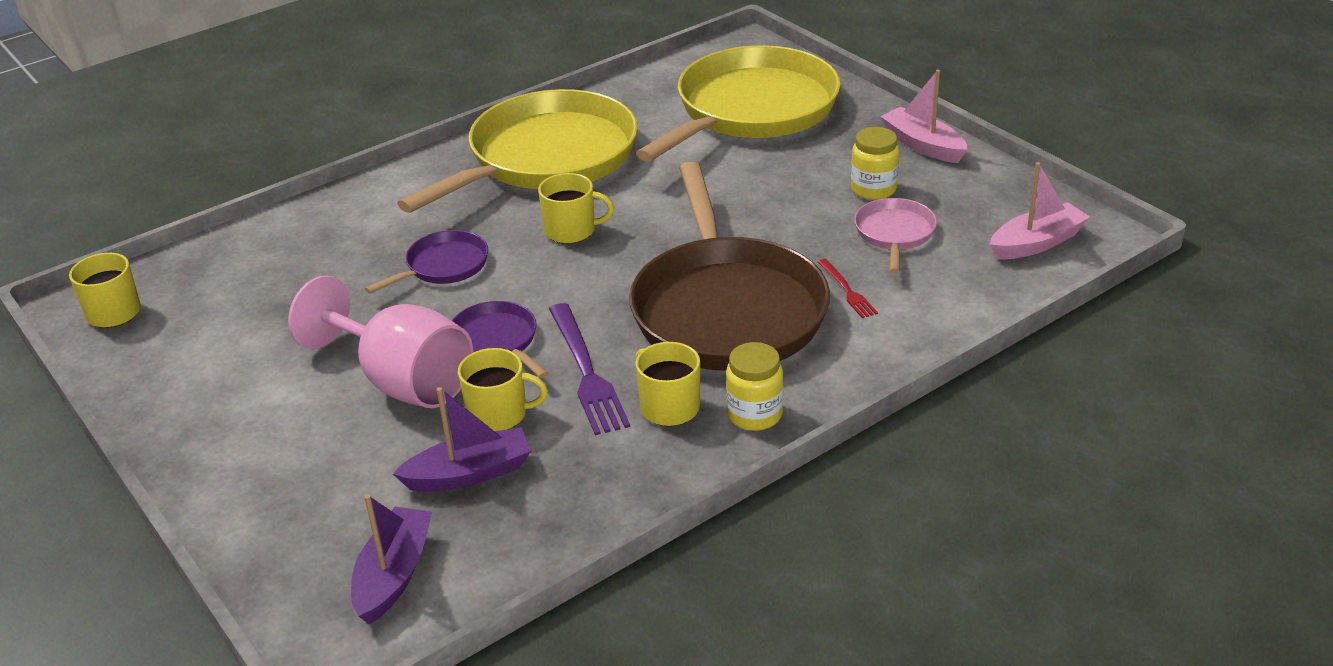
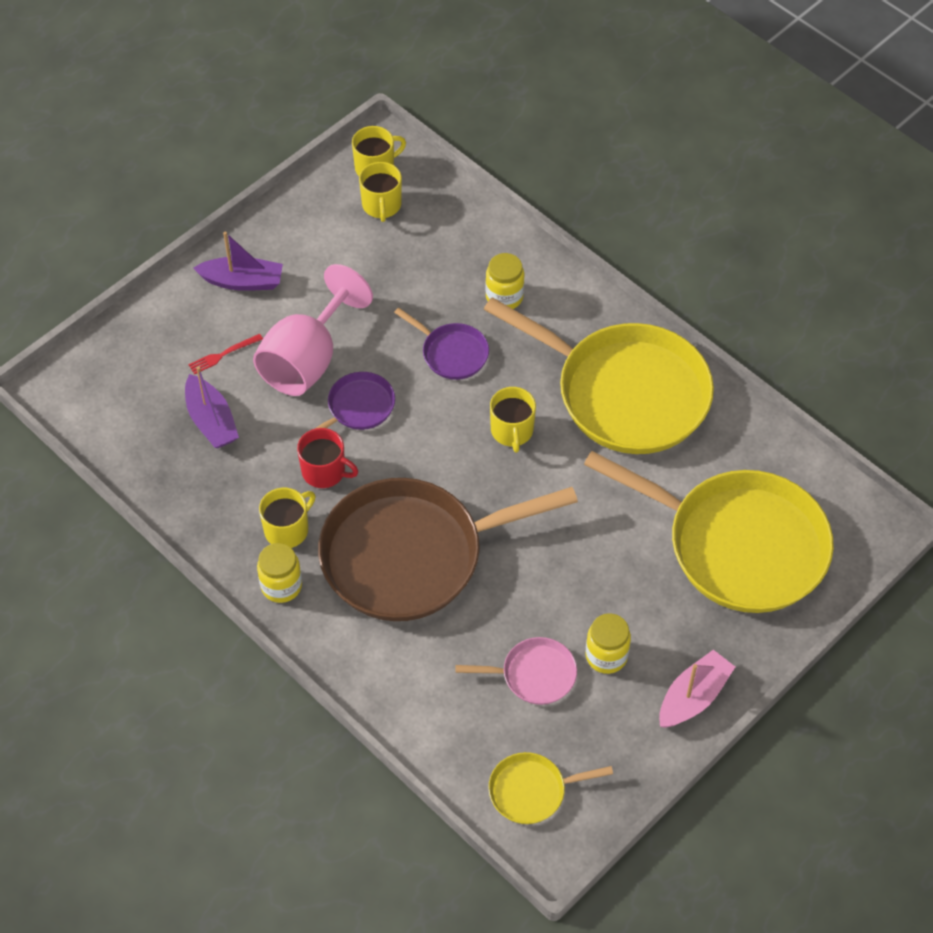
camera: 80 degrees right, 20 degrees up
(378, 225) = (504, 297): none -> yellow jar
(394, 575) = (117, 400): purple boat -> purple boat (242, 281)
(499, 414) = (274, 425): yellow mug -> yellow mug (381, 205)
(586, 372) = (324, 471): purple fork -> red mug
(847, 290) = (444, 641): red fork -> red fork (223, 354)
(1036, 243) = (532, 791): pink boat -> yellow pan

